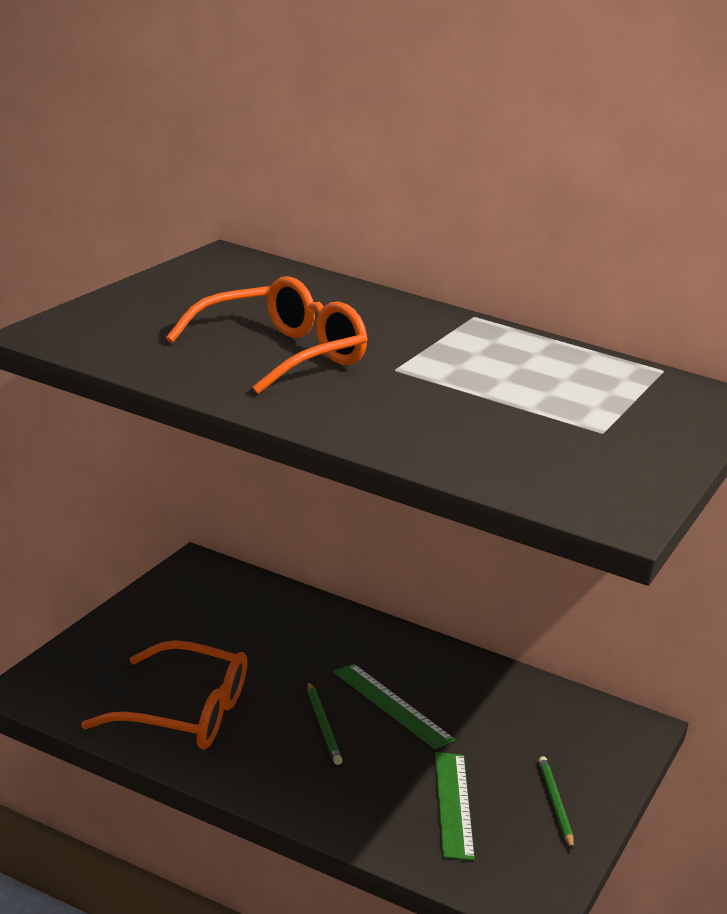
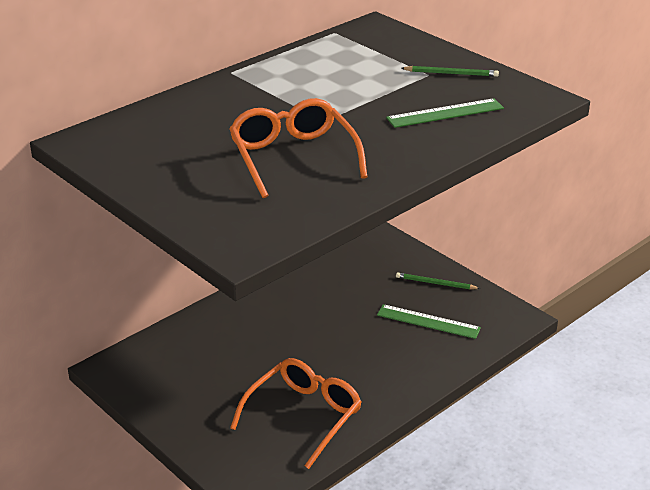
camera: 65 degrees left, 10 degrees up
(323, 726) = (335, 355): green pencil -> green pencil (451, 73)
(392, 705) = (321, 320): green ruler -> green ruler (445, 113)

